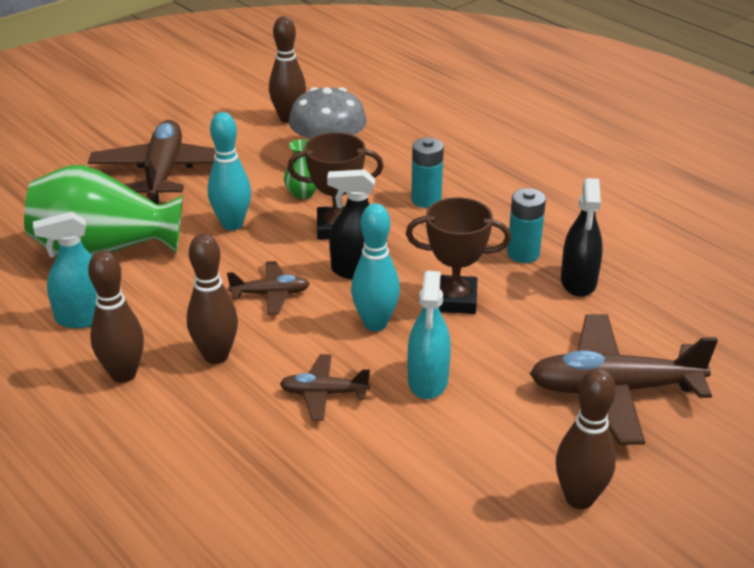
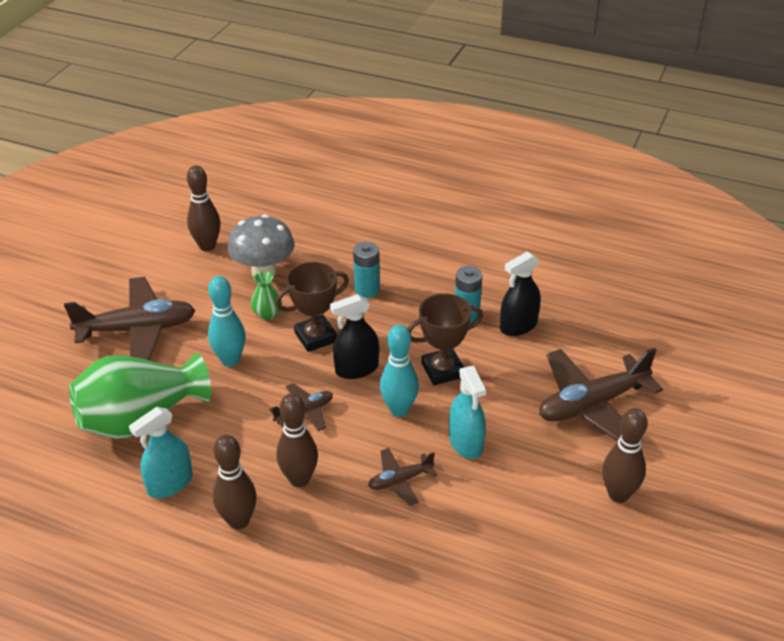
camera: 25 degrees left, 5 degrees up
(163, 172) = (137, 330): brown plane -> brown plane turned 105 degrees clockwise
(578, 281) = (518, 326): black spray bottle -> black spray bottle turned 75 degrees clockwise

